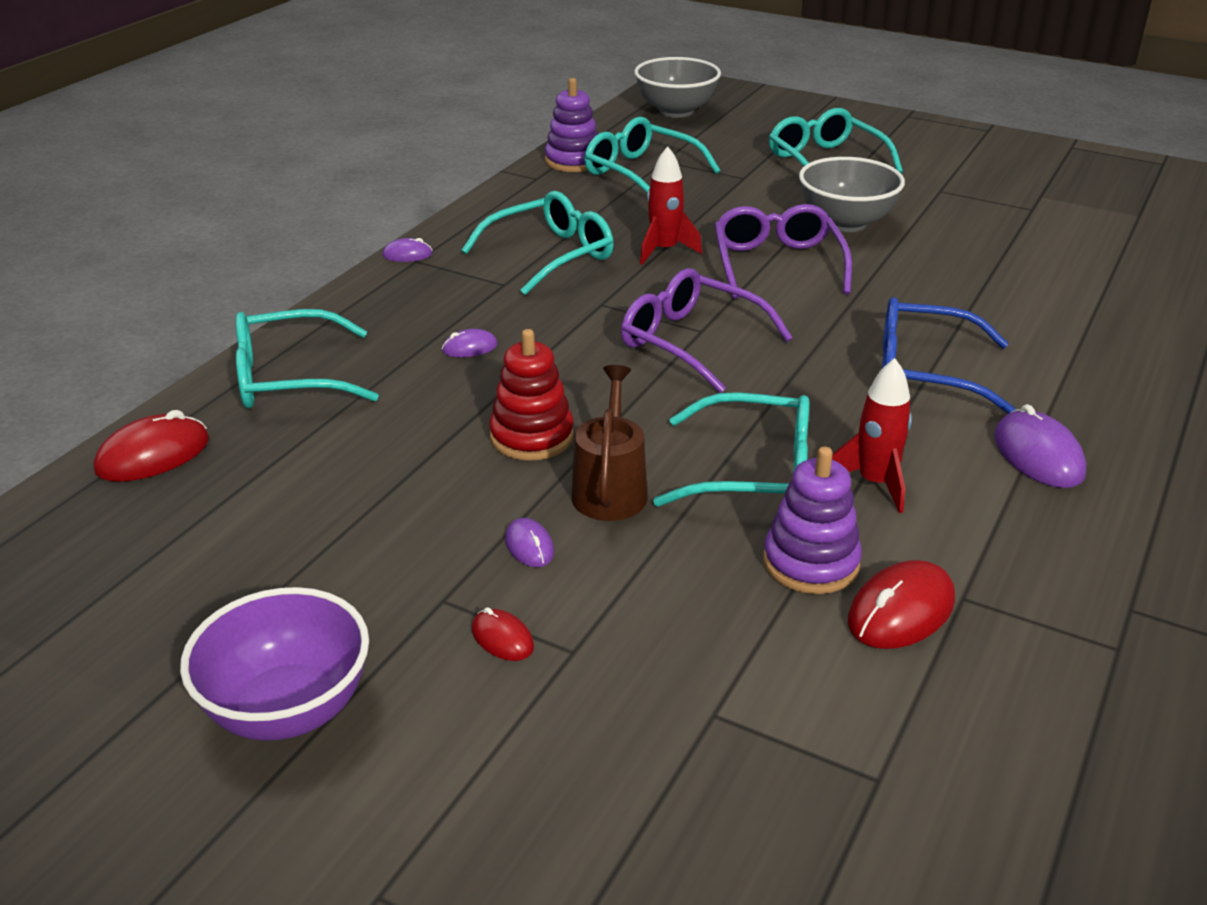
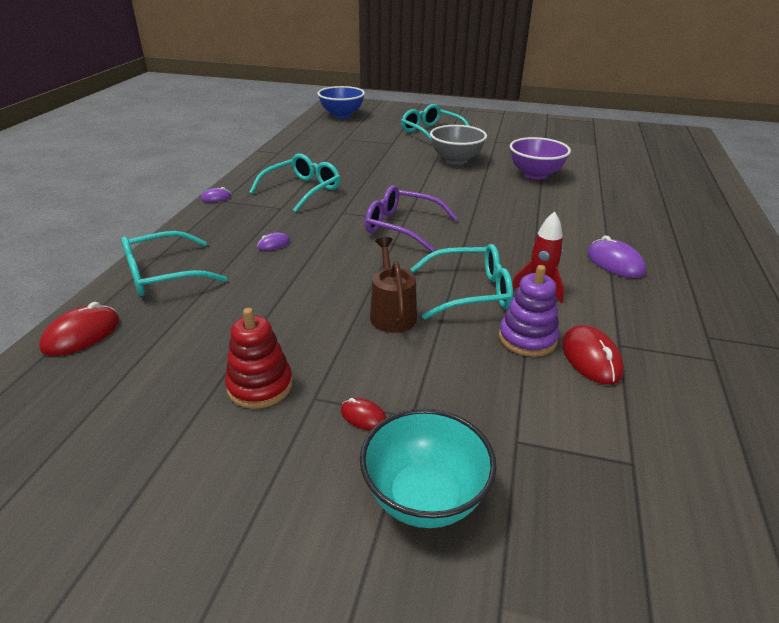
camera: 15 degrees left, 0 degrees up
(288, 709) = (233, 494): purple bowl -> purple bowl (535, 174)
(529, 546) = (357, 355): purple mouse -> none
(532, 436) = (331, 289): red stacking toy -> red stacking toy (260, 386)
(542, 764) = (424, 497): none -> turquoise bowl
(573, 161) = (295, 142): purple stacking toy -> none
(641, 173) = (336, 145): turquoise glasses -> none
(664, 250) = (366, 182): red rocket -> none
(676, 111) = (342, 115): grey bowl -> blue bowl
(777, 264) = (430, 183): purple glasses -> none
(901, 611) = (591, 358): red mouse -> red mouse turned 45 degrees counterclockwise
(925, 371) = (534, 227): blue glasses -> none

